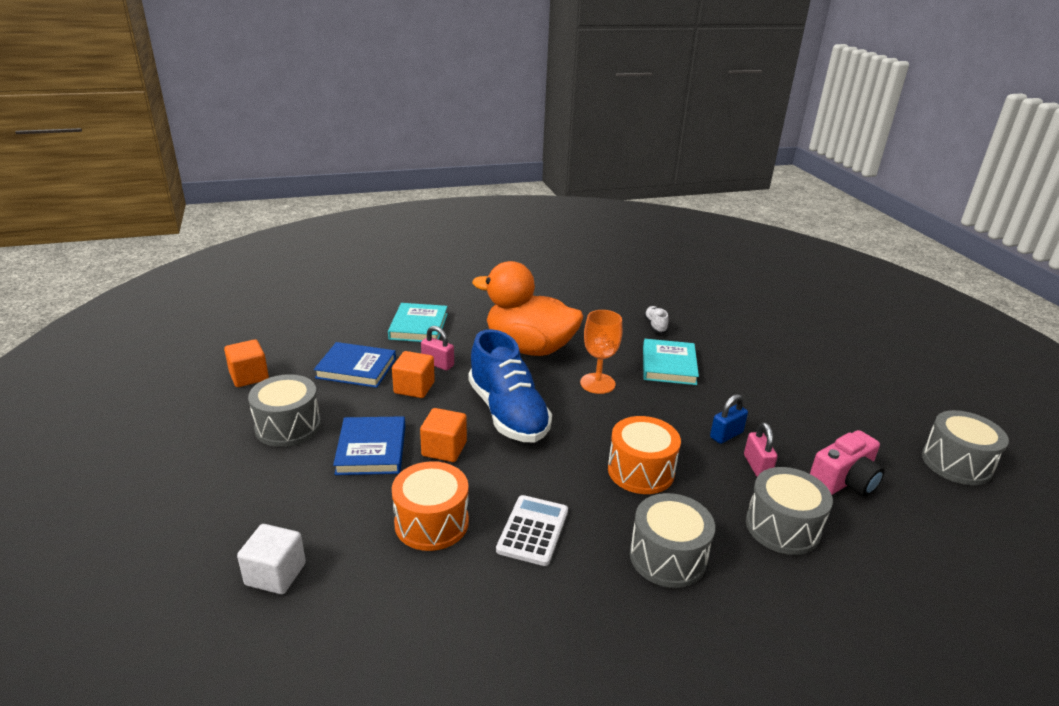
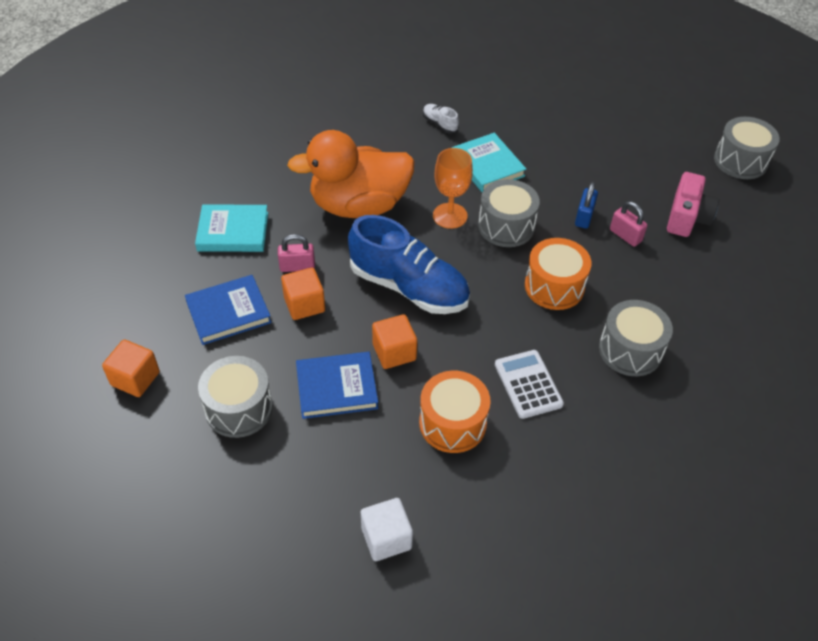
camera: 35 degrees left, 20 degrees up
(371, 449) = (336, 387): blue book -> blue book turned 60 degrees counterclockwise
(418, 326) = (233, 231): turquoise book -> turquoise book turned 60 degrees counterclockwise
(782, 527) = (678, 281): grey drum -> grey drum (506, 226)

